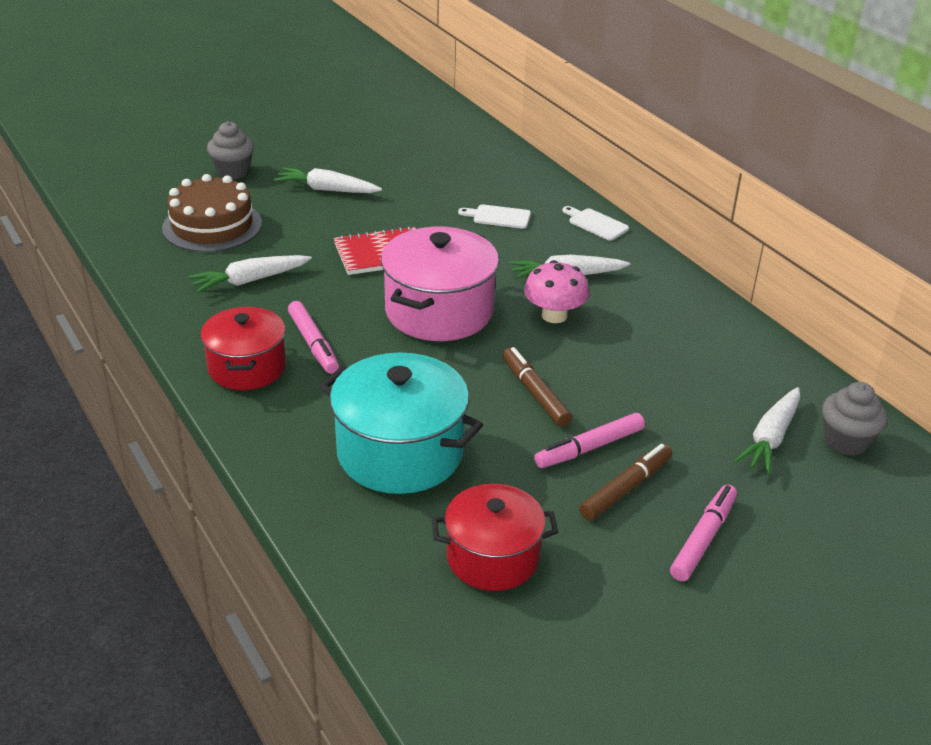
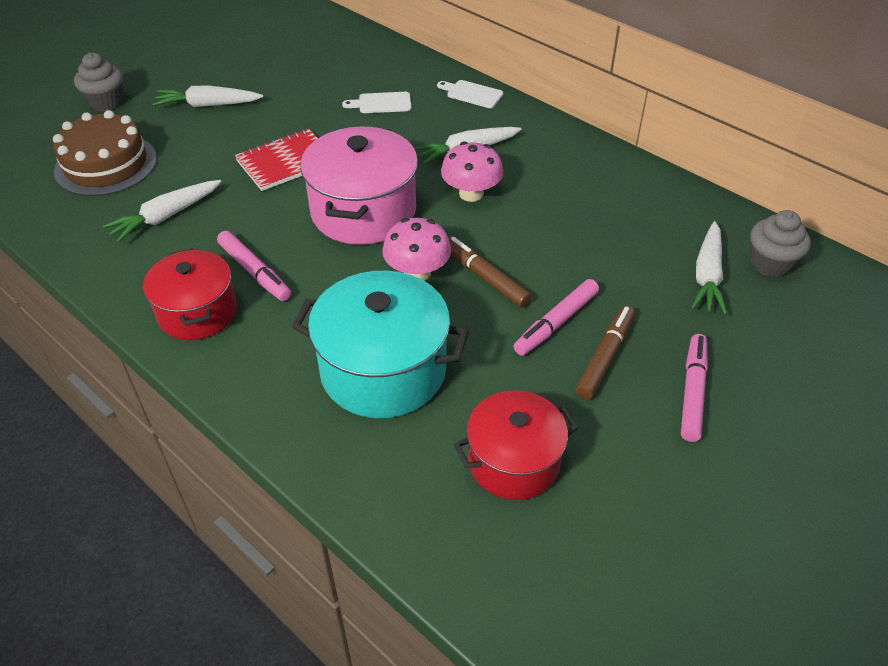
camera: 15 degrees left, 10 degrees up
(469, 375) = (417, 272): none -> pink mushroom

